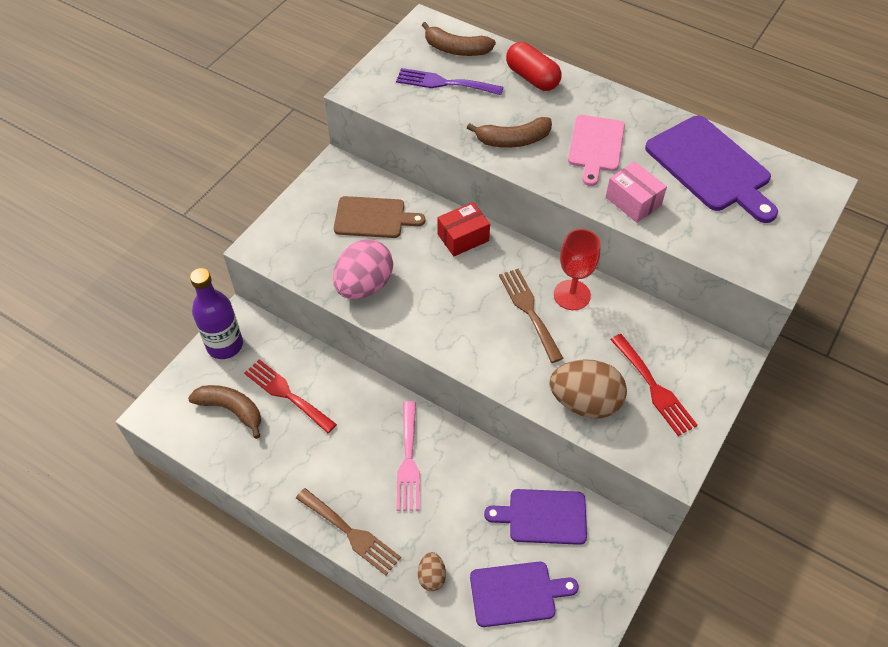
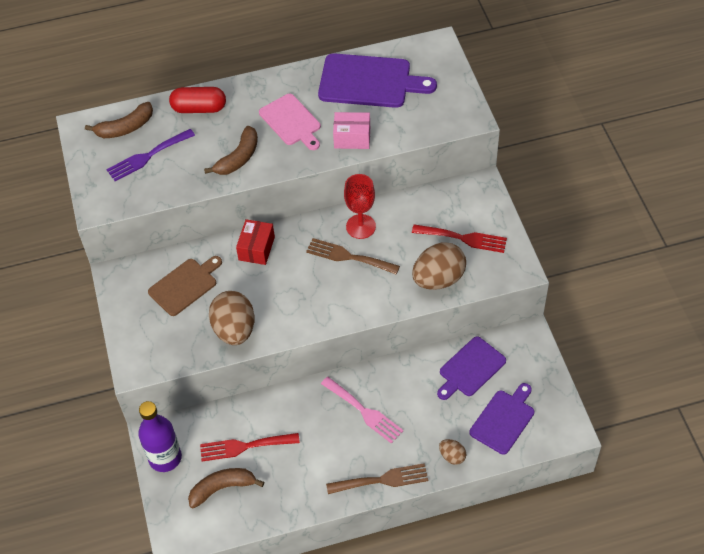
camera: 45 degrees left, 0 degrees up
(364, 285) = (234, 330): pink egg -> brown egg

